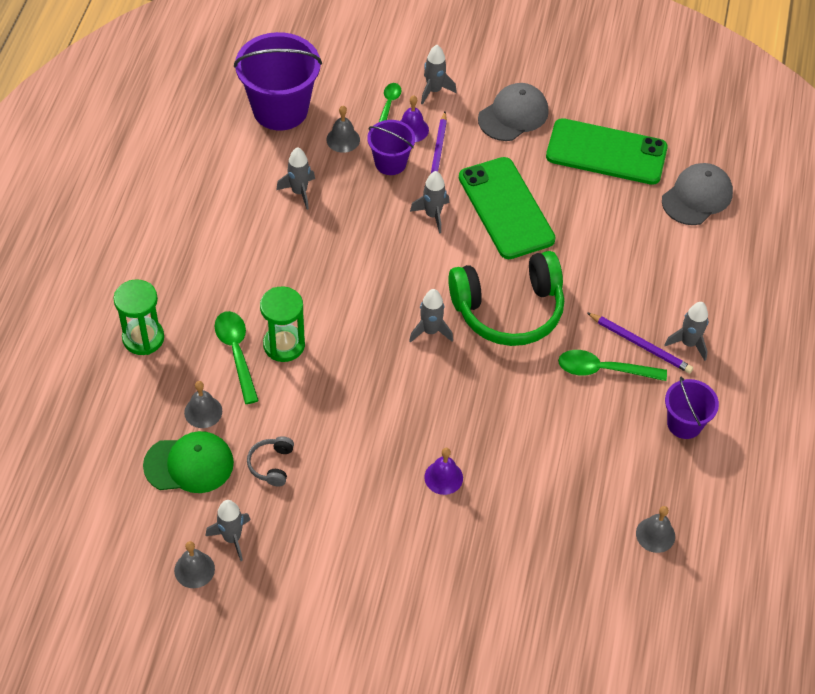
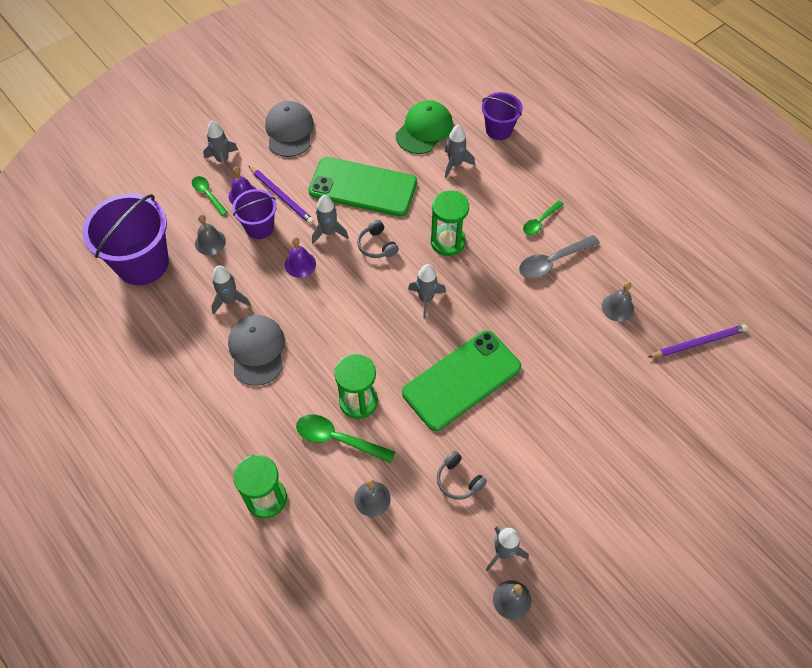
camera: 50 degrees left, 5 degrees up
(189, 464) = (412, 541): green cap -> green cap (424, 130)
(443, 477) = (554, 372): purple bell -> purple bell (300, 264)
(452, 259) = (377, 245): none -> grey headphones
(508, 310) = (447, 242): green headphones -> green hourglass
(566, 406) = (553, 261): none -> grey spoon
(603, 370) = (540, 221): green spoon -> green spoon, size x0.63
(606, 152) = (369, 104): green phone -> green phone (461, 380)
(640, 344) = (536, 189): purple pencil -> purple pencil (698, 343)
(655, 534) = (688, 279): grey bell -> grey bell (617, 307)
(684, 423) = (615, 207): purple bucket -> purple bucket (499, 130)
(688, 343) = (556, 163): grey rocket -> grey rocket (455, 164)
(697, 197) = (448, 83): grey cap -> grey cap (257, 350)

